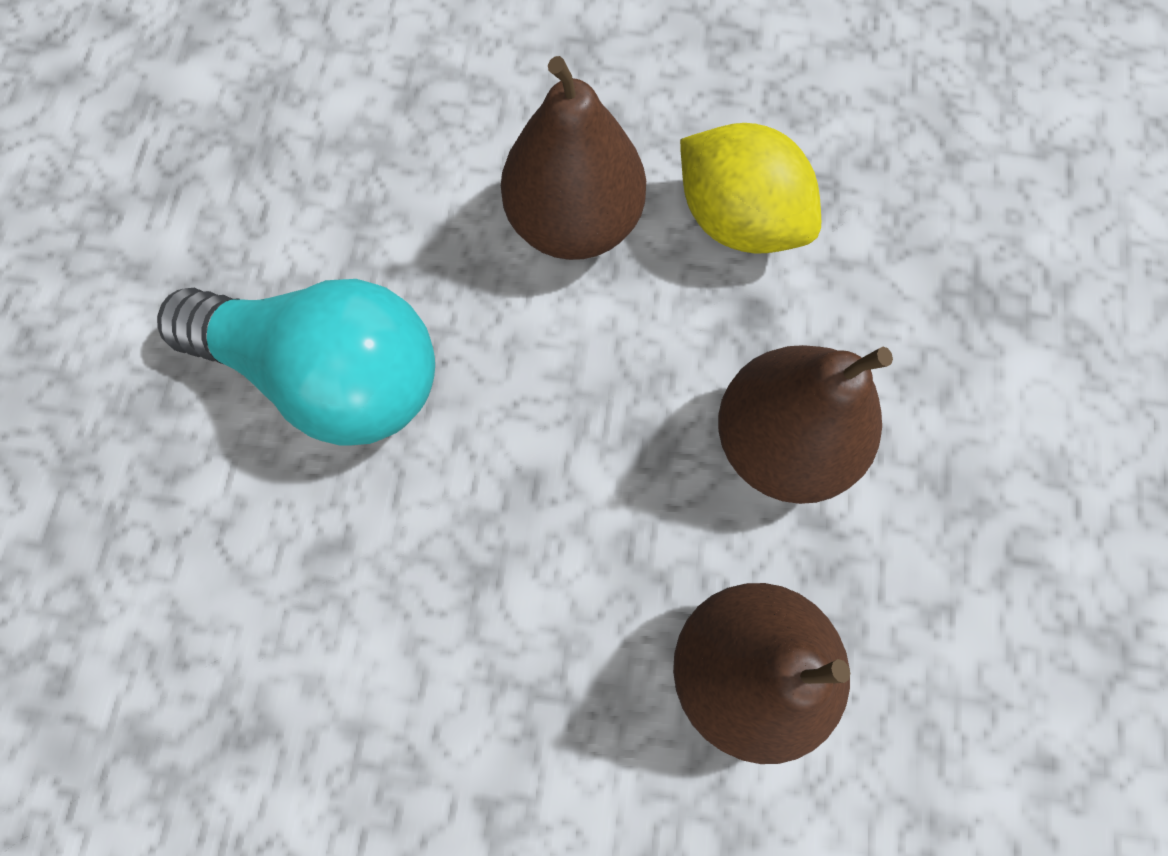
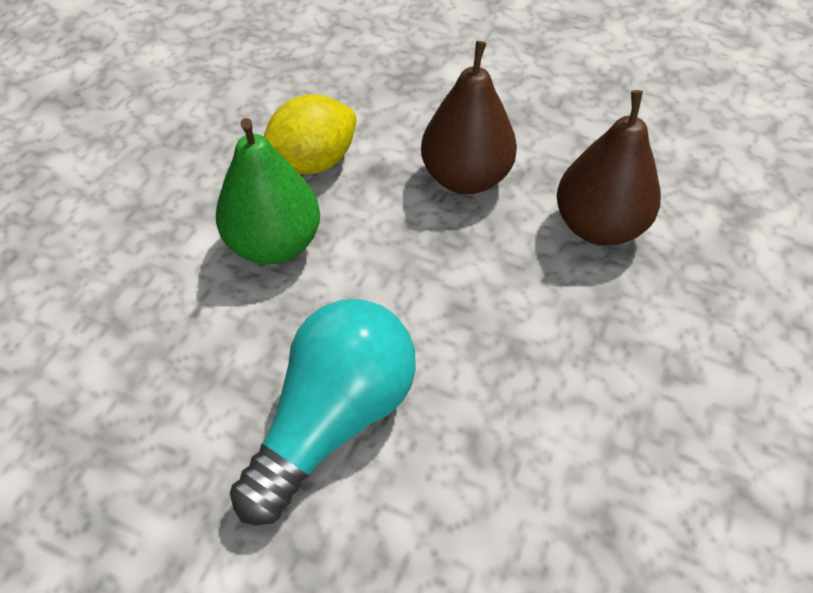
camera: 75 degrees left, 20 degrees down
(574, 221) = (274, 244): brown pear -> green pear

